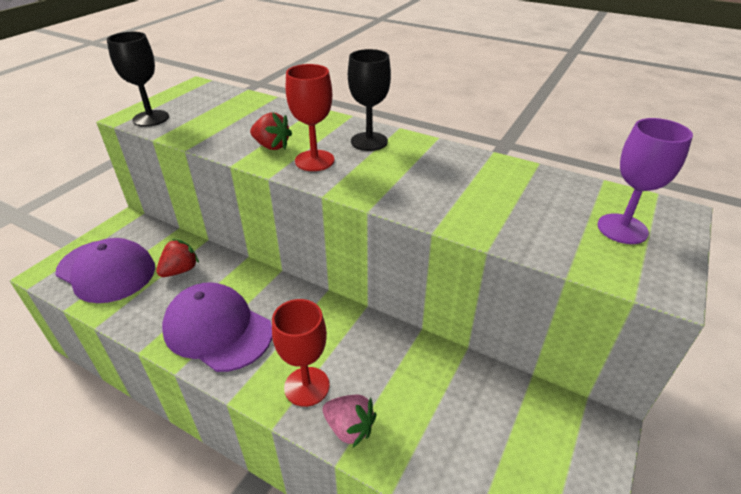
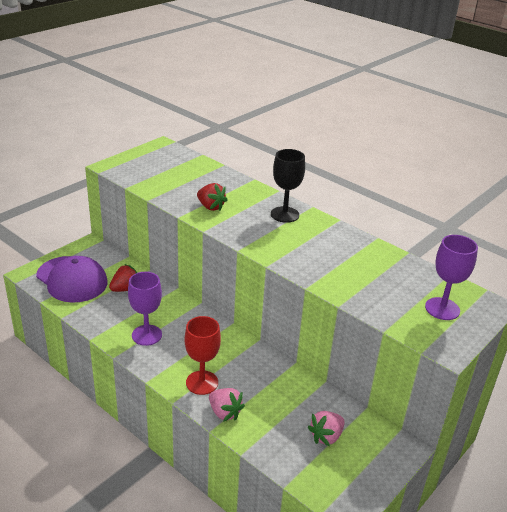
camera: 10 degrees right, 5 degrees down
(151, 118) = (125, 170): black goblet -> none
(218, 330) = (147, 335): purple cap -> purple goblet
(314, 161) = (239, 223): red goblet -> none
(498, 434) = (326, 436): none -> pink strawberry

